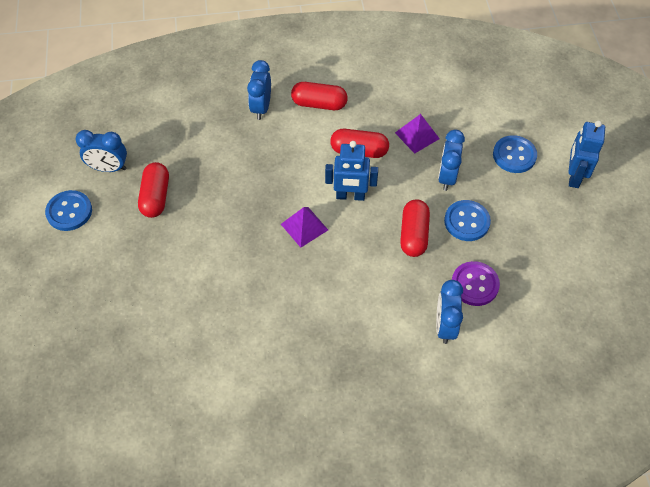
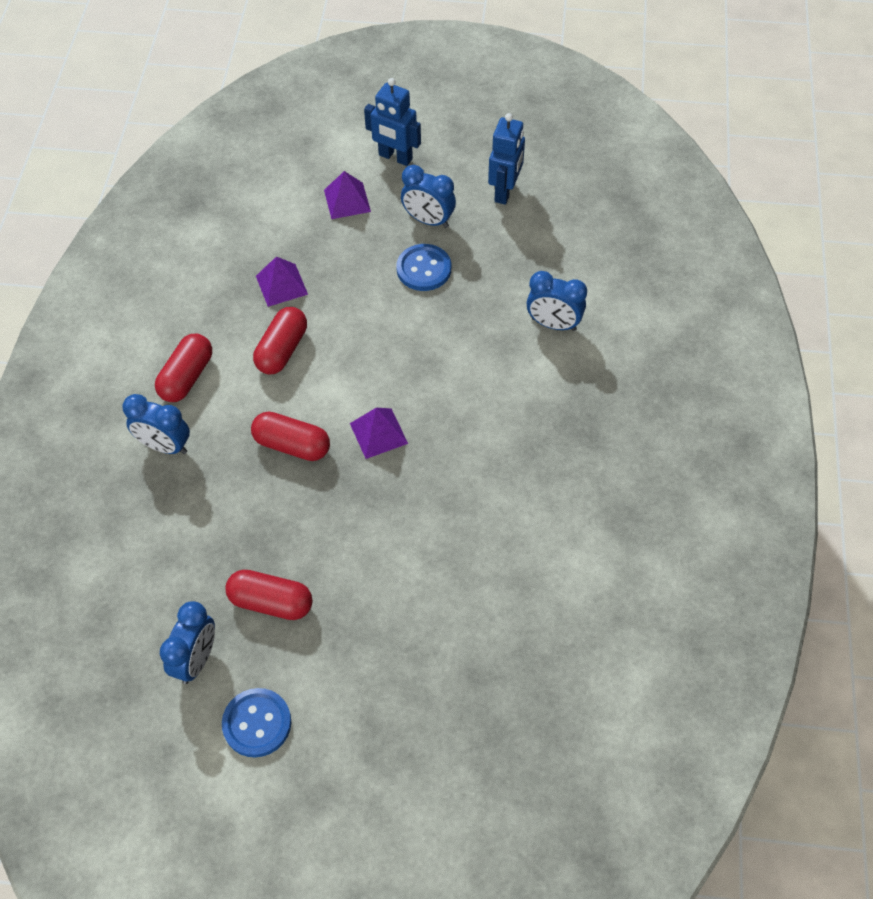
camera: 75 degrees left, 0 degrees up
(350, 196) = (349, 374): blue robot -> blue robot (505, 191)
(413, 235) = (426, 323): red capsule -> red capsule (292, 445)
(447, 177) = (354, 271): blue clock -> blue clock (428, 220)
(474, 284) = (508, 284): purple button -> none
(514, 155) = (347, 200): blue button -> purple pyramid

